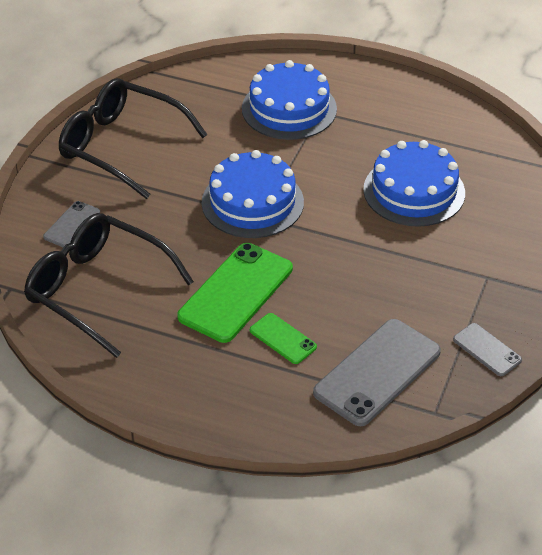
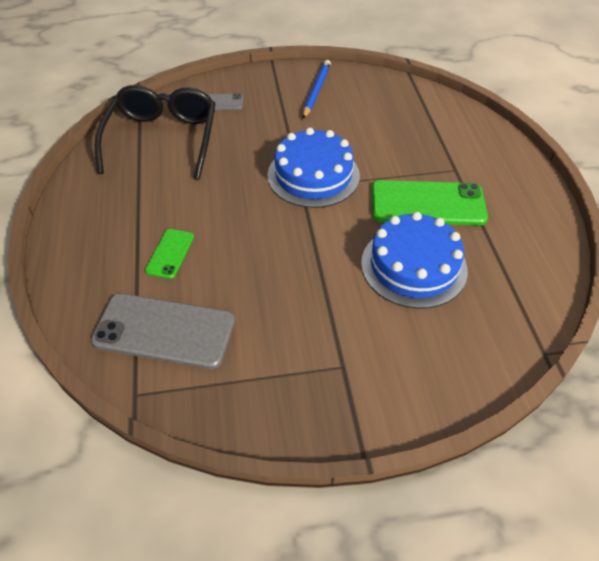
camera: 60 degrees right, 5 degrees up
(121, 146) = (316, 91): black glasses -> blue pencil
(236, 293) = (205, 207): green phone -> green phone (427, 204)
(289, 109) = (440, 151): blue cake -> none
(487, 350) = (241, 405): grey phone -> none

